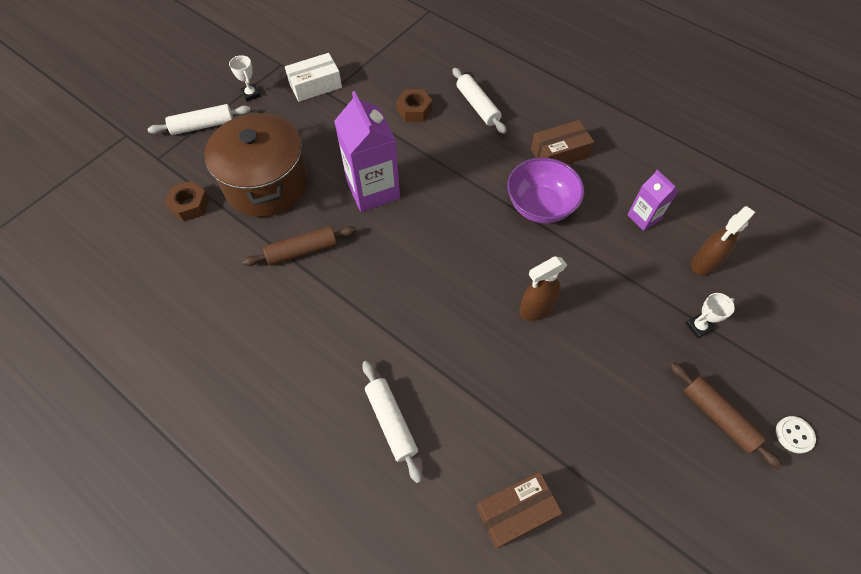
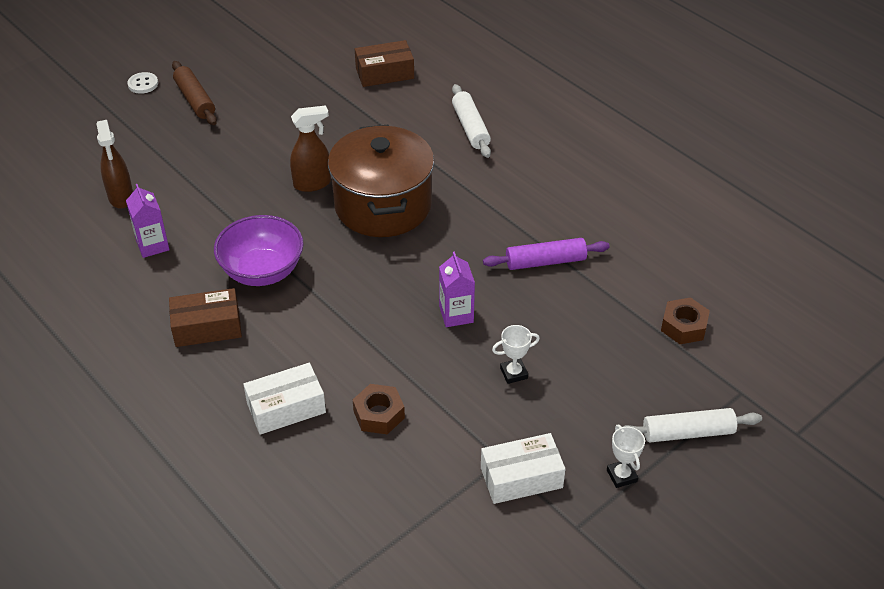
camera: 170 degrees left, 15 degrees down
(267, 184) = (589, 339): brown pot -> brown pot (383, 205)
(302, 251) = (545, 261): brown rolling pin -> purple rolling pin
(373, 190) = (456, 314): purple carton -> purple carton, size x0.55
(477, 106) = (286, 408): white rolling pin -> white box
(698, 326) = (166, 153): white trophy -> white trophy (514, 373)
(704, 263) = (121, 197): brown spray bottle -> brown spray bottle turned 105 degrees clockwise

